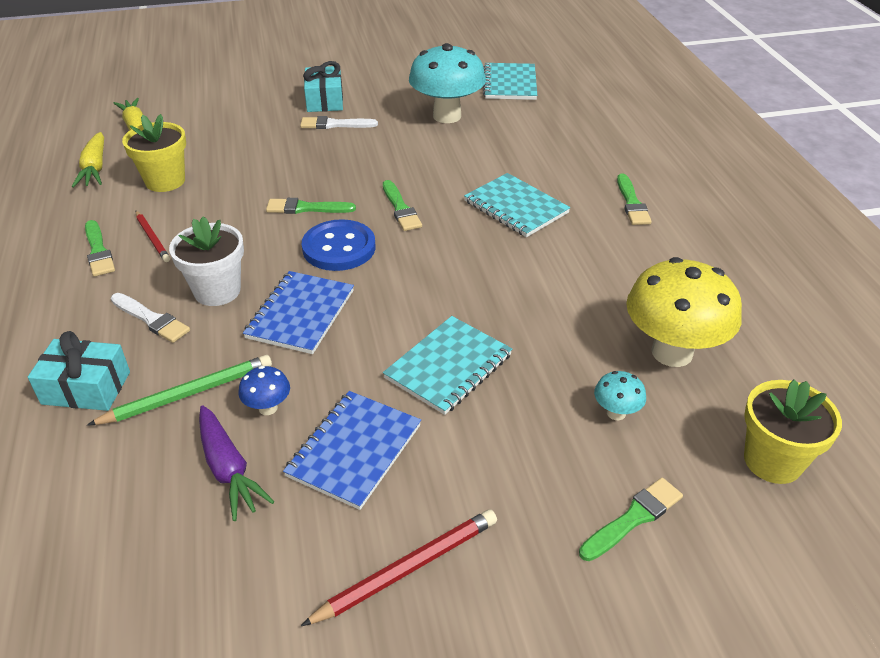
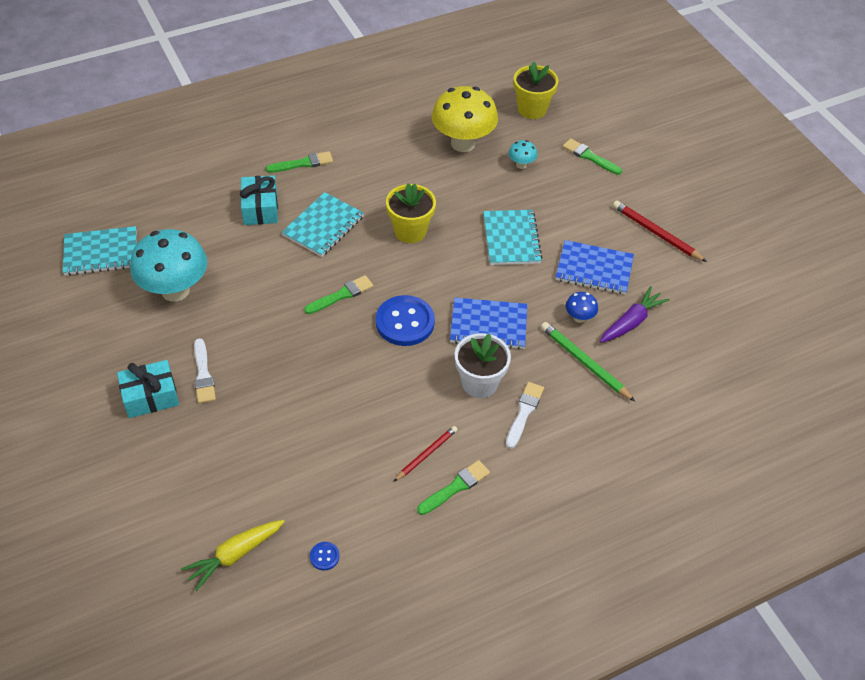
camera: 105 degrees left, 10 degrees up
(86, 388) = (602, 422): turquoise gift -> turquoise gift (260, 208)
(95, 168) = (324, 556): yellow carrot -> blue button
(165, 181) = (335, 482): yellow flower pot -> yellow flower pot (410, 231)
(306, 208) = (355, 358): green brush -> none
(448, 366) = (511, 239): turquoise notebook -> turquoise notebook turned 60 degrees clockwise

